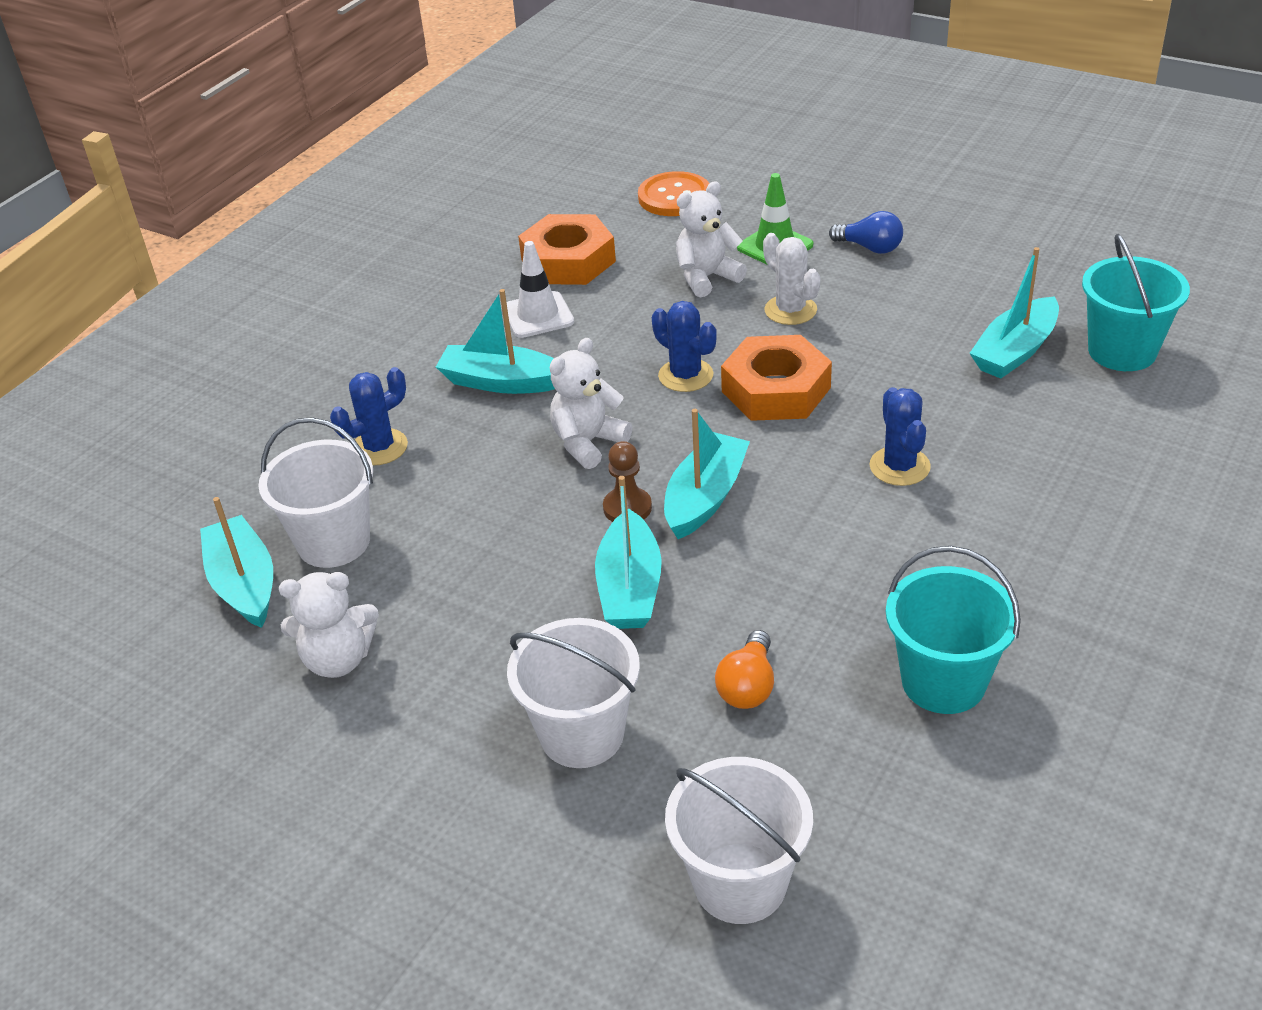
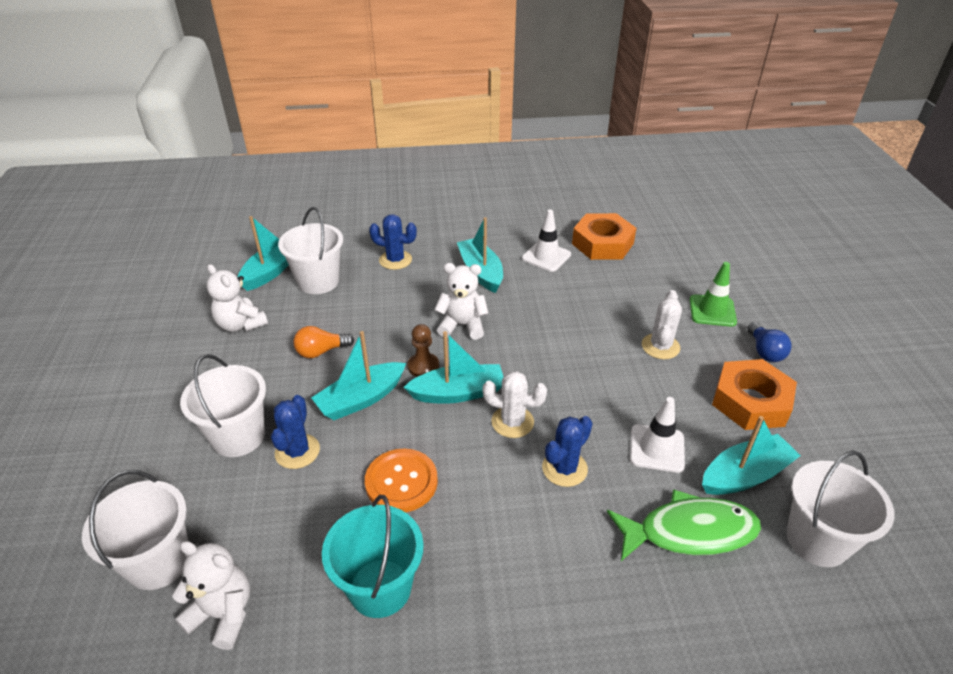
camera: 50 degrees right, 0 degrees up
(674, 197) = (706, 251): orange button -> orange button (401, 482)
(685, 375) = (554, 333): blue cactus -> blue cactus (297, 451)
(706, 277) = (649, 298): white teddy bear -> white teddy bear (223, 614)
(748, 686) = (316, 489): orange light bulb -> orange light bulb (321, 351)
(776, 389) = (580, 376): orange nut -> orange nut (751, 401)
(795, 474) = (512, 422): none -> white cactus
(931, 389) = (657, 448): none -> white traffic cone
(1015, 351) = (745, 475): turquoise boat -> turquoise boat turned 150 degrees clockwise
(1051, 422) = (689, 532): none -> green fish
(1122, 351) = (817, 540): turquoise bucket -> white bucket

